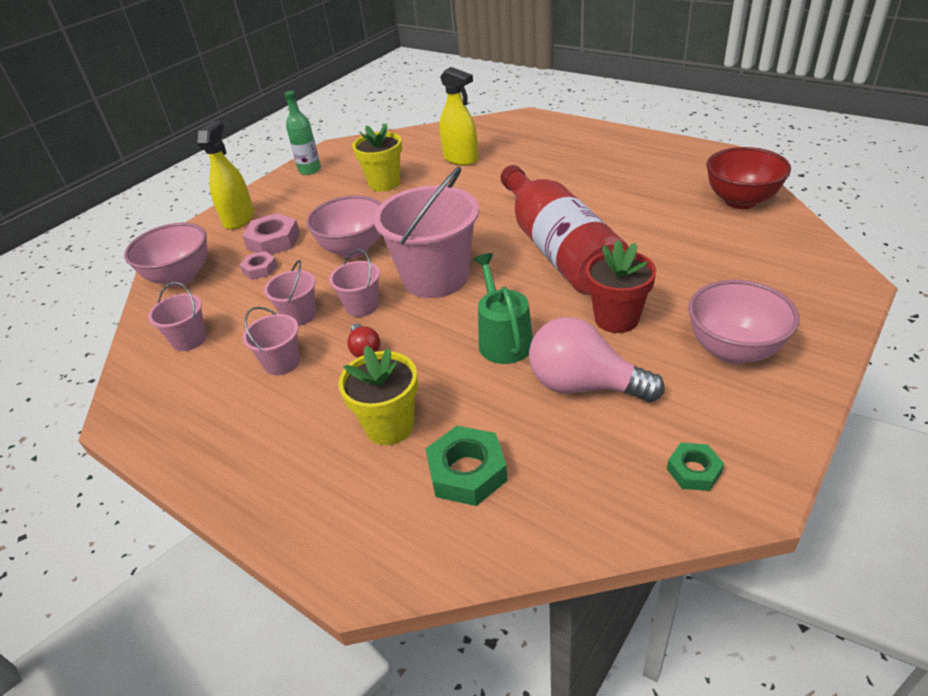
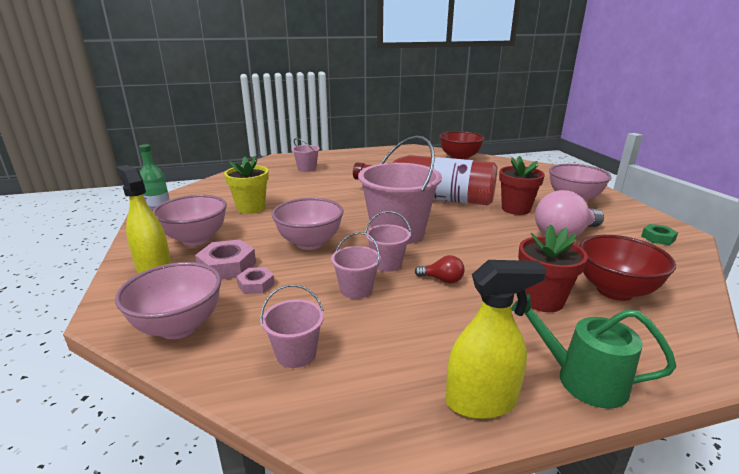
camera: 55 degrees left, 15 degrees down
(282, 362) = (408, 317): pink bucket -> pink bucket (307, 168)
(299, 202) = (196, 239): none -> pink bowl
(389, 426) = (542, 300): yellow flower pot -> red flower pot
(460, 159) = (280, 183): yellow spray bottle -> yellow spray bottle (481, 401)
(467, 472) = (614, 291): green nut -> red bowl
(503, 340) = (495, 238): green watering can -> green watering can (583, 380)

